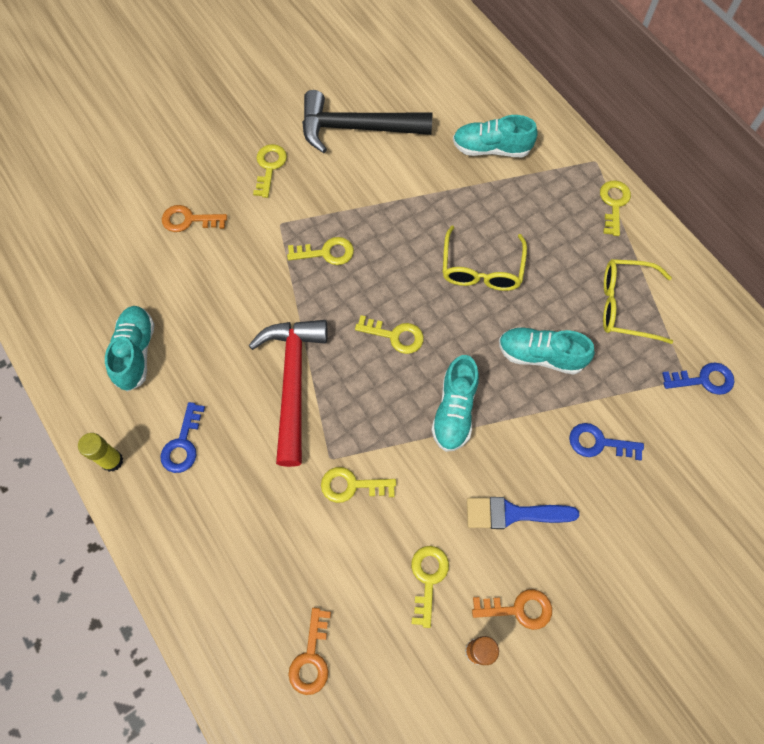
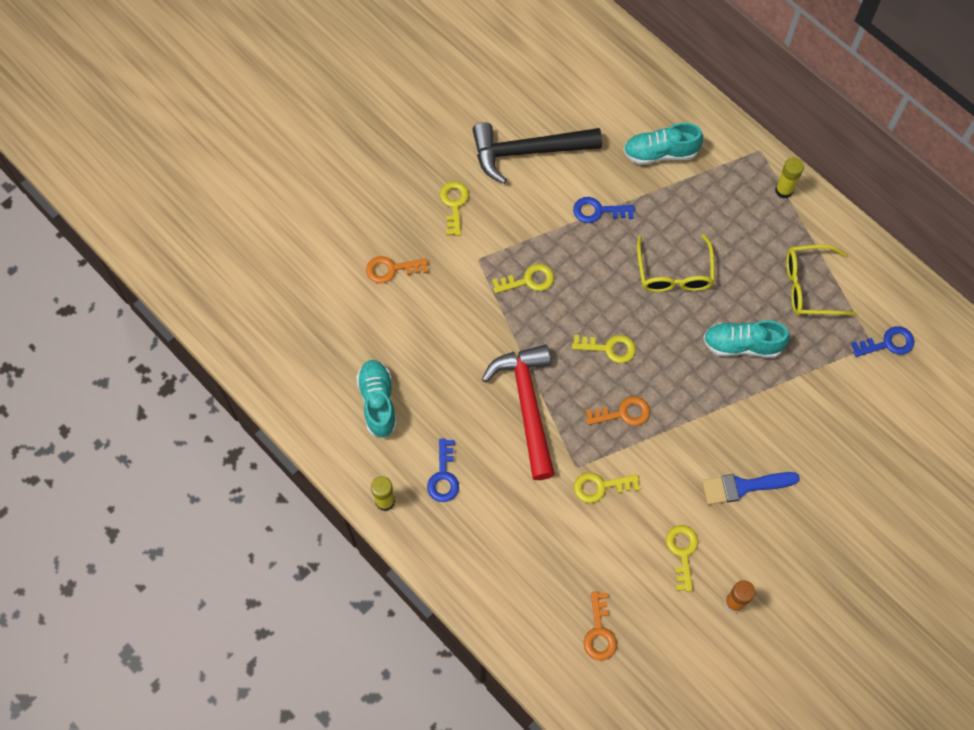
camera: 10 degrees left, 0 degrees up
(454, 411) = (676, 407): turquoise shoe -> none
(519, 609) = (762, 563): orange key -> orange key (623, 413)
(598, 443) = (805, 414): blue key -> blue key (597, 211)
(614, 203) = (783, 190): yellow key -> yellow glue stick

